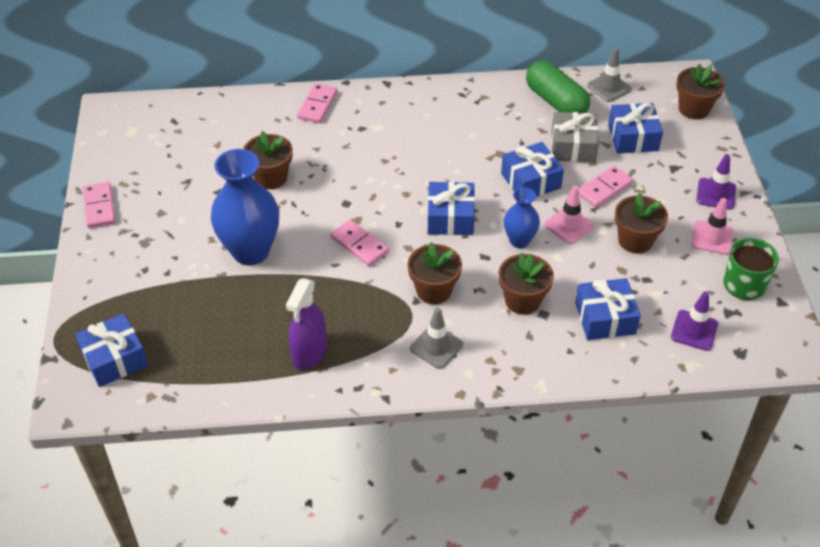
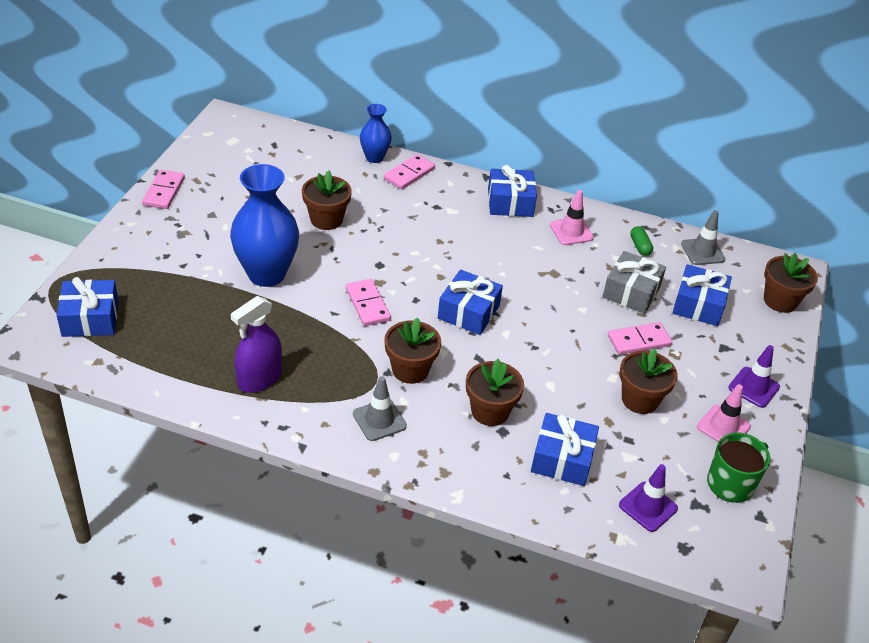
camera: 20 degrees right, 5 degrees down
(519, 240) = (522, 356): blue vase -> blue vase (374, 157)
(530, 181) = (568, 307): blue gift -> blue gift (510, 202)
(556, 102) = (640, 246): green capsule -> green capsule, size x0.44
(569, 225) = (581, 361): pink traffic cone -> pink traffic cone (571, 231)

